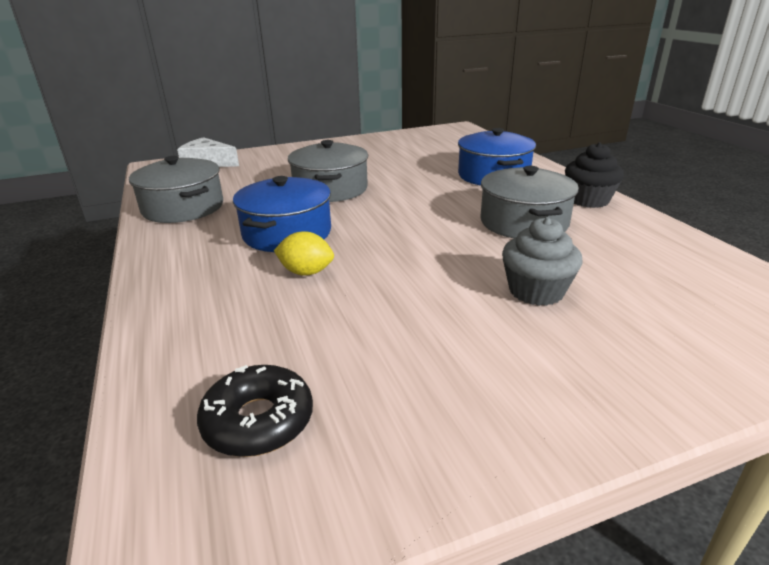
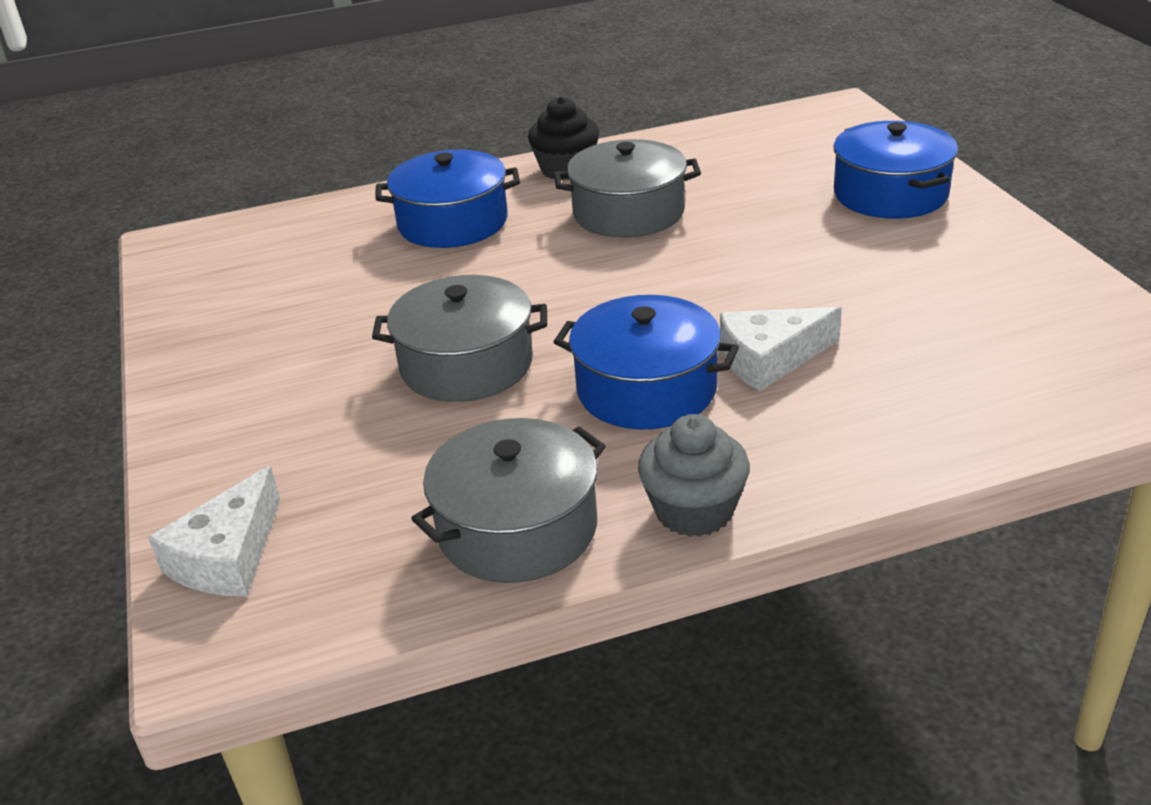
camera: 85 degrees left, 5 degrees up
(258, 421) = (1047, 356): black donut -> none
(306, 272) = (769, 359): yellow lemon -> white cheese
(536, 291) = (798, 218): grey cupcake -> grey cupcake (694, 511)
(615, 349) = (890, 194): none -> blue pot

